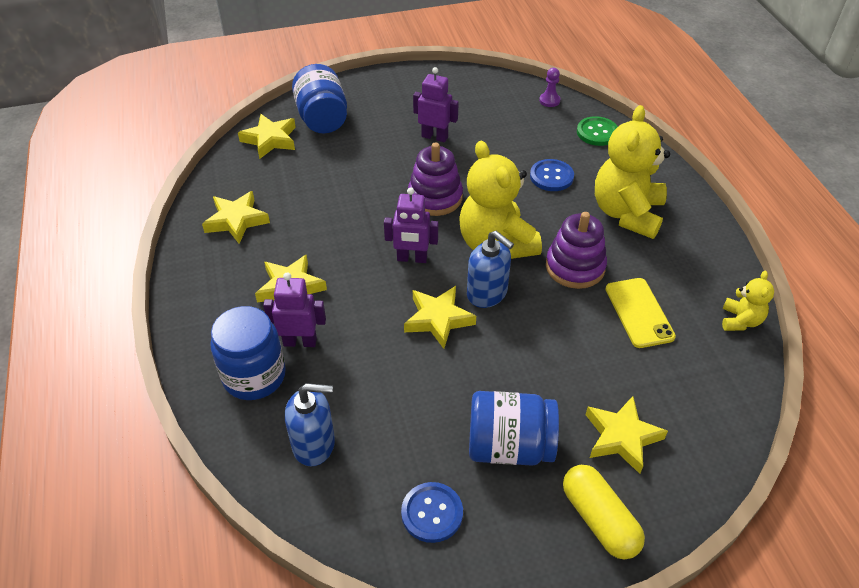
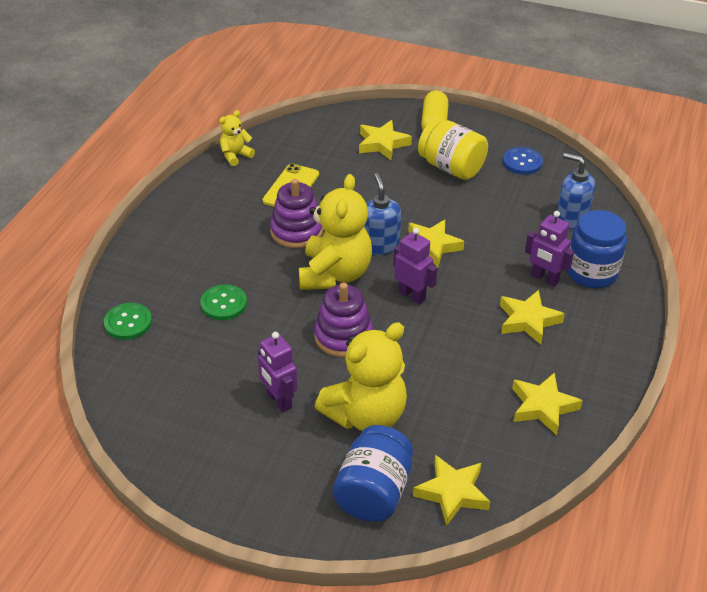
camera: 145 degrees left, 5 degrees down
(509, 446) = (451, 167): blue jar -> yellow jar
(549, 100) = (119, 381): purple pawn -> none
(551, 176) = (223, 304): blue button -> green button
(627, 213) = (207, 246): yellow teddy bear -> yellow teddy bear (366, 415)

